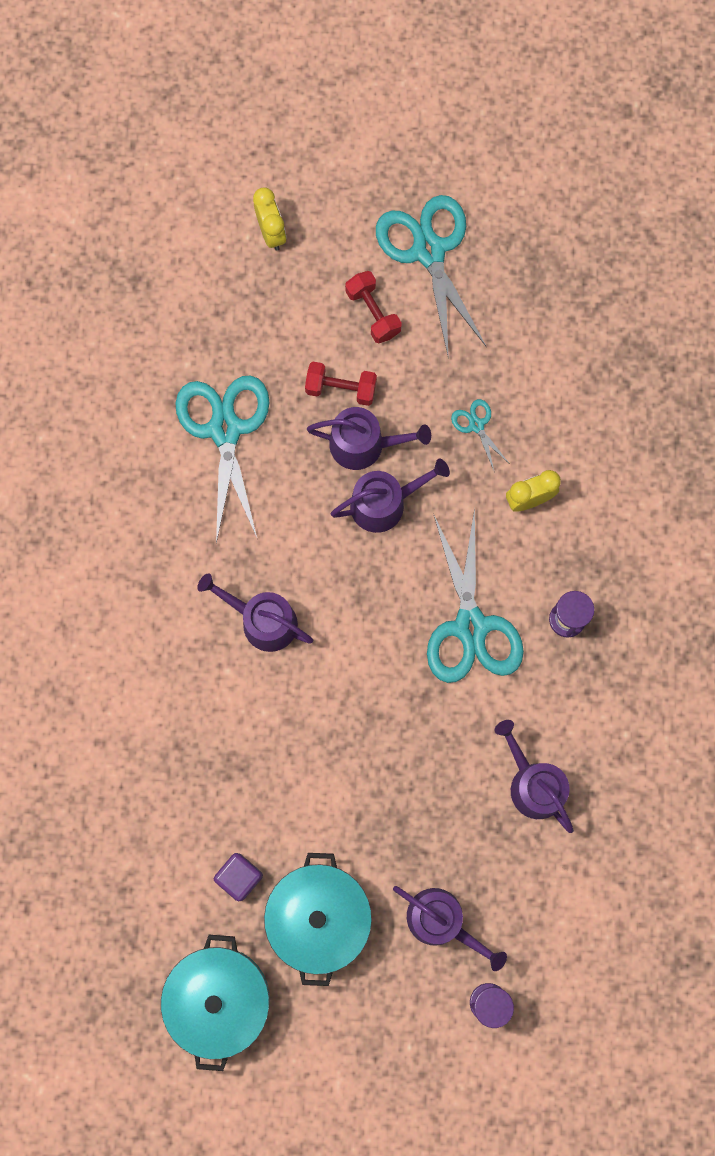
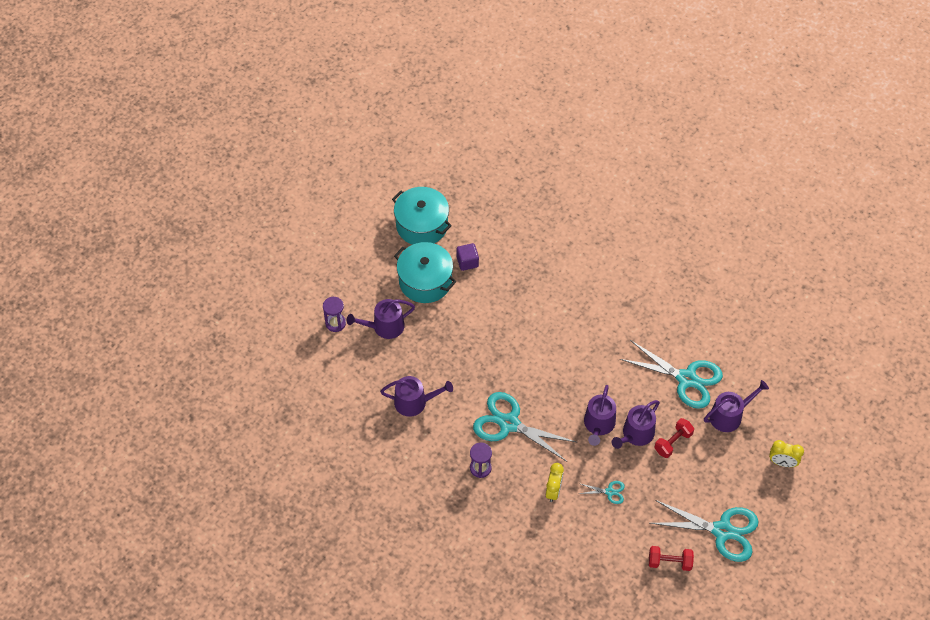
camera: 125 degrees right, 20 degrees down
(263, 621) = (578, 339): purple watering can -> purple watering can (729, 415)
(373, 313) = (704, 482): red dumbbell -> red dumbbell (669, 562)

